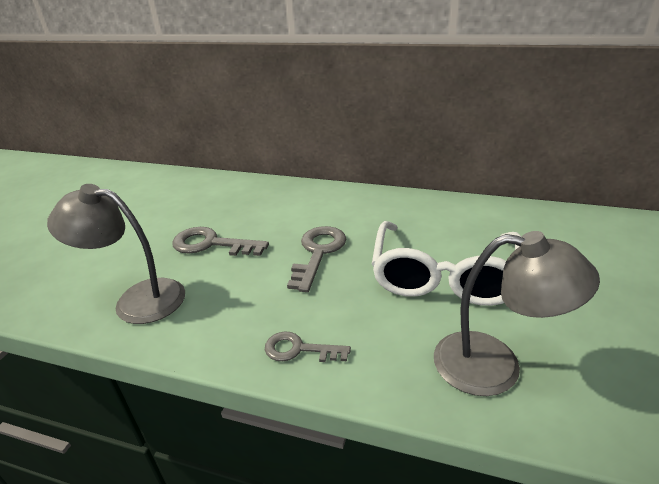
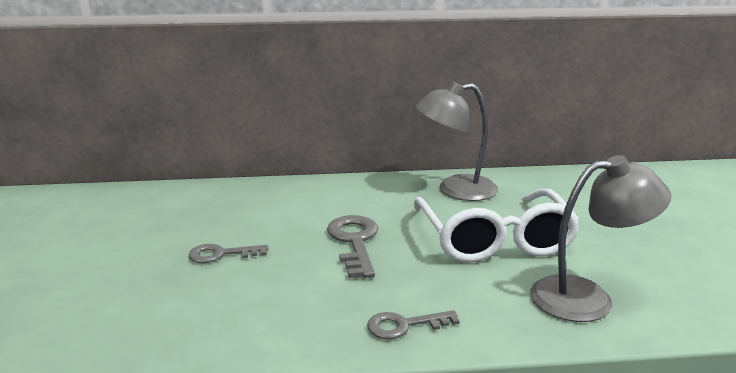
camera: 25 degrees left, 10 degrees down
(137, 299) = (175, 323): grey lamp -> grey lamp (455, 190)
(211, 244) = (221, 254): grey key -> grey key, size x0.64

